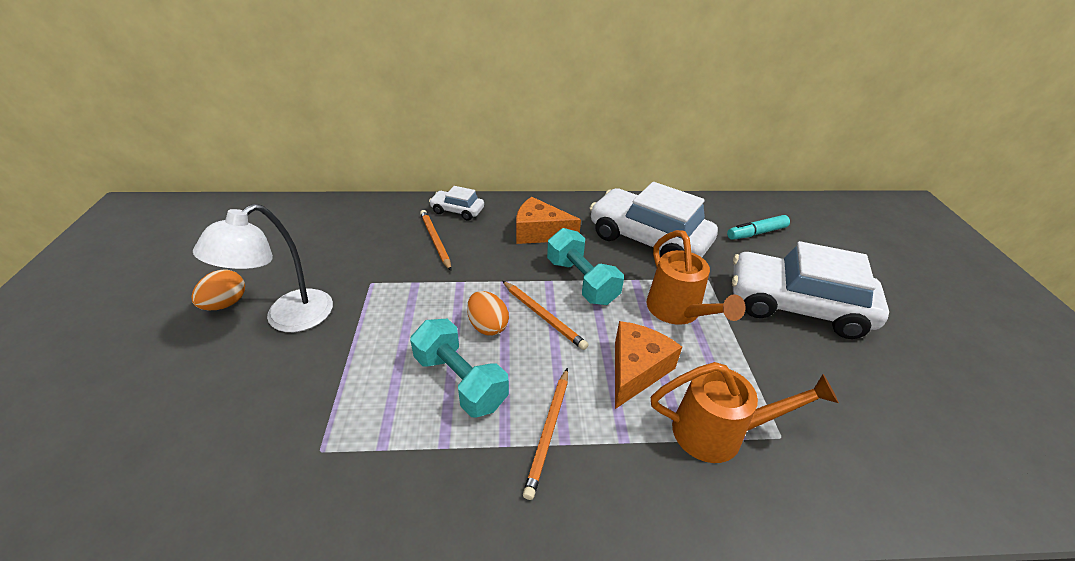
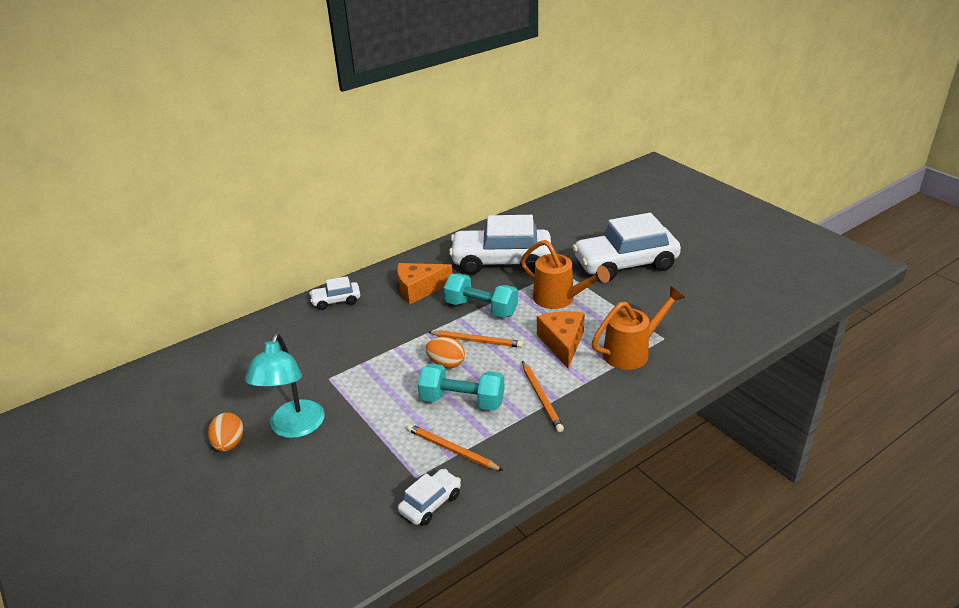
camera: 30 degrees left, 5 degrees down
(288, 318) = (294, 428): white lamp -> turquoise lamp
(295, 501) = (430, 503): none -> white car
(435, 241) = (344, 329): orange pencil -> orange pencil (451, 450)
(756, 233) = (568, 226): turquoise marker -> none

